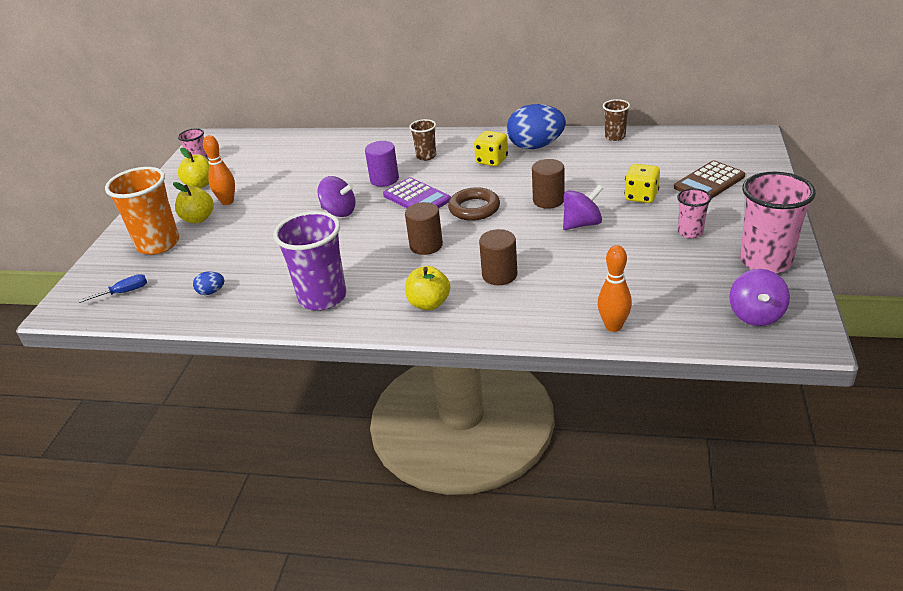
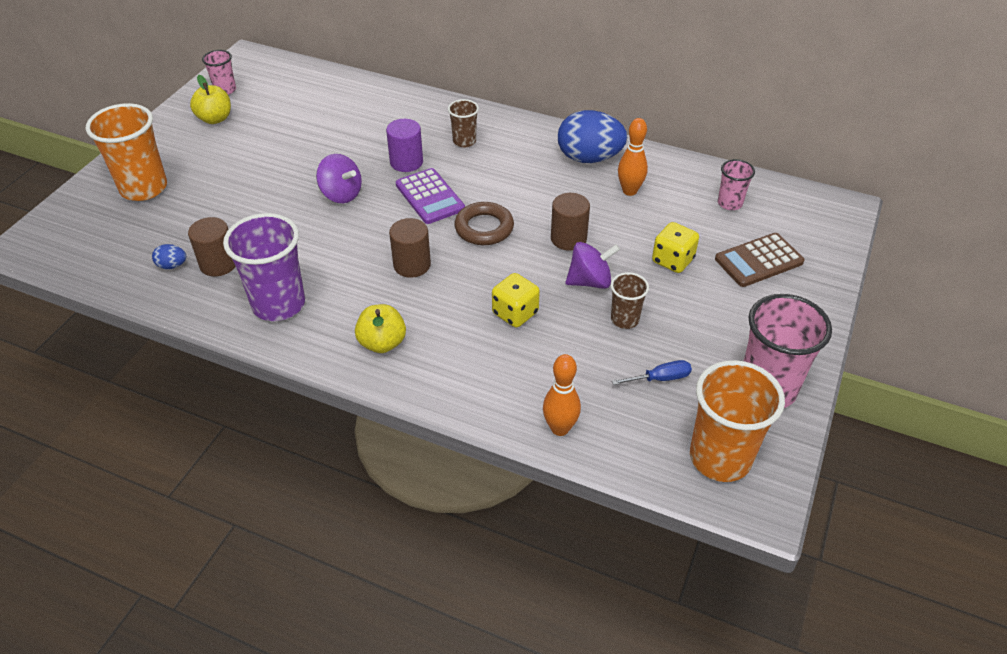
camera: 10 degrees right, 10 degrees up
(124, 292) = (88, 242): blue screwdriver -> blue screwdriver (660, 378)
(198, 218) = (195, 165): yellow apple -> none
(227, 202) = (233, 149): orange bowling pin -> orange bowling pin (629, 191)
(492, 161) = (532, 166): yellow dice -> yellow dice (515, 313)
(499, 275) = (471, 326): brown cylinder -> brown cylinder (218, 264)
(615, 137) = (683, 167): brown cup -> brown cup (624, 319)
(690, 232) = (703, 325): pink cup -> pink cup (729, 203)
(756, 315) = (720, 458): purple spinning top -> orange cup

